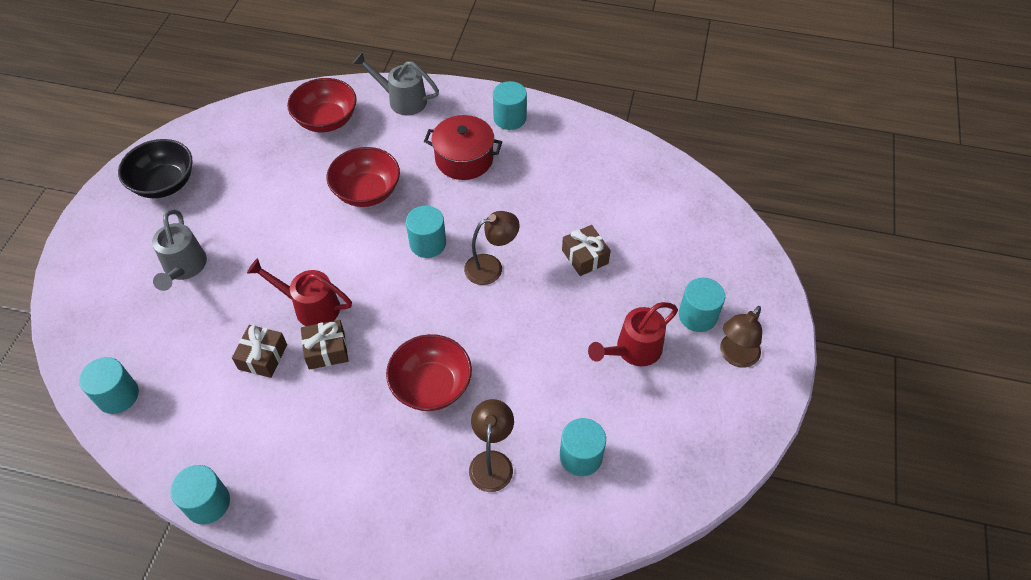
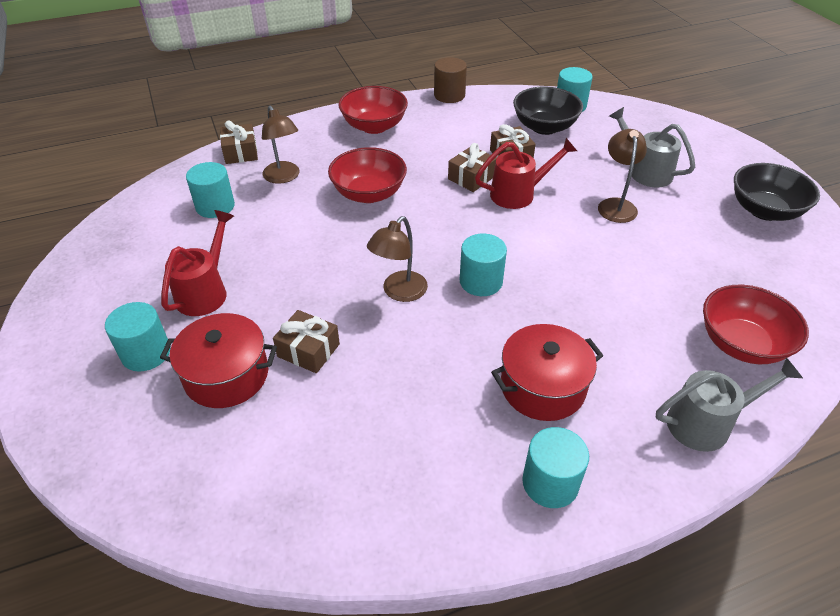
camera: 145 degrees right, 10 degrees down
(184, 378) = (544, 127): none -> black bowl
(208, 503) = (449, 95): turquoise cylinder -> brown cylinder
(367, 192) = (595, 295): red bowl -> red bowl (374, 126)
(512, 538) = (241, 152): none -> brown gift
(648, 268) = (226, 375): none -> red pot
(735, 356) = (90, 334): brown lamp -> brown lamp (616, 205)

